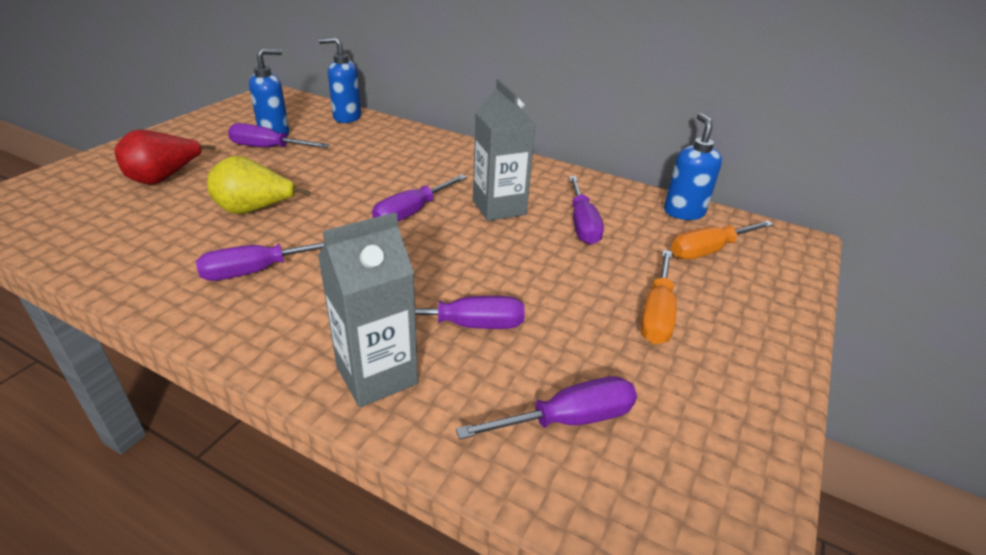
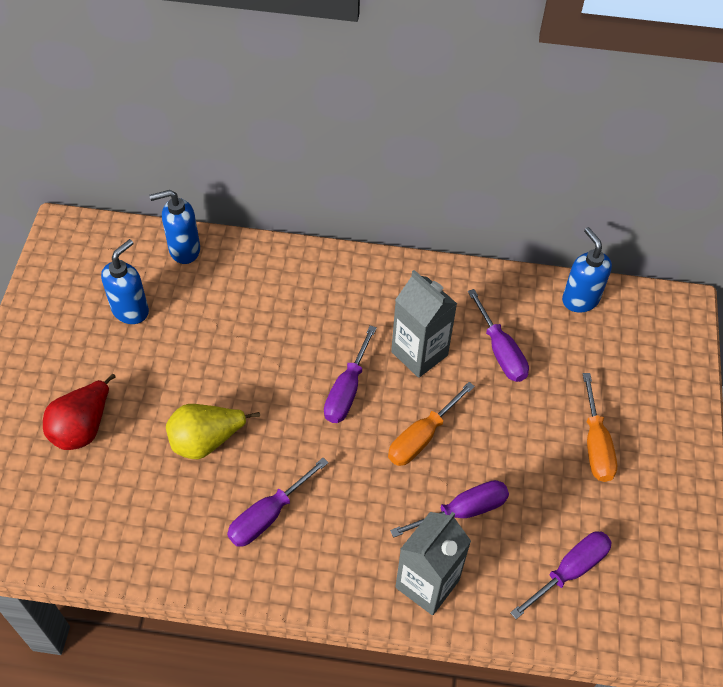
camera: 20 degrees left, 20 degrees up
(269, 148) = (144, 339): purple screwdriver -> none
(709, 250) = (614, 348): orange screwdriver -> orange screwdriver (422, 437)

